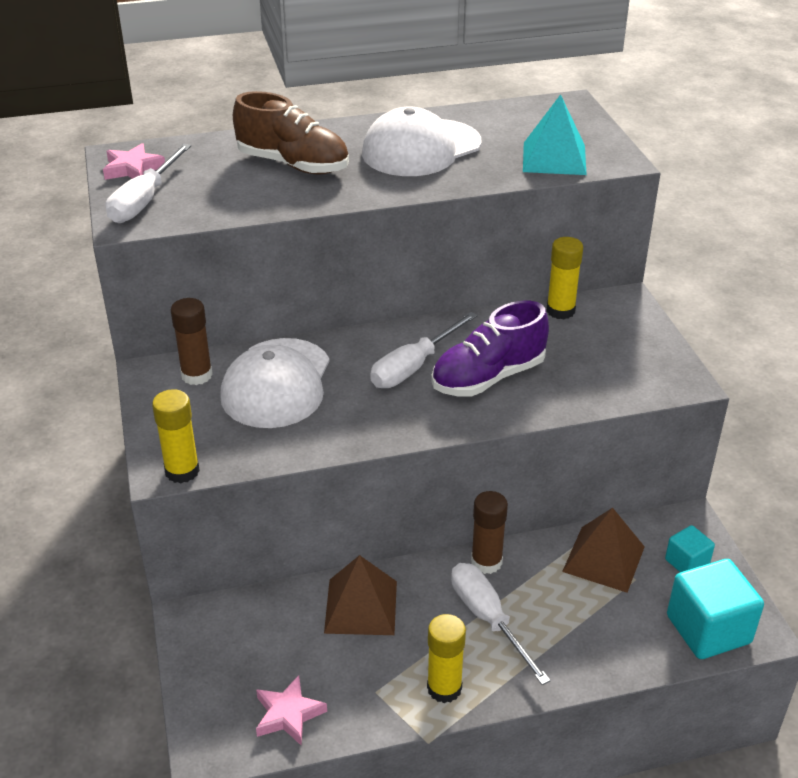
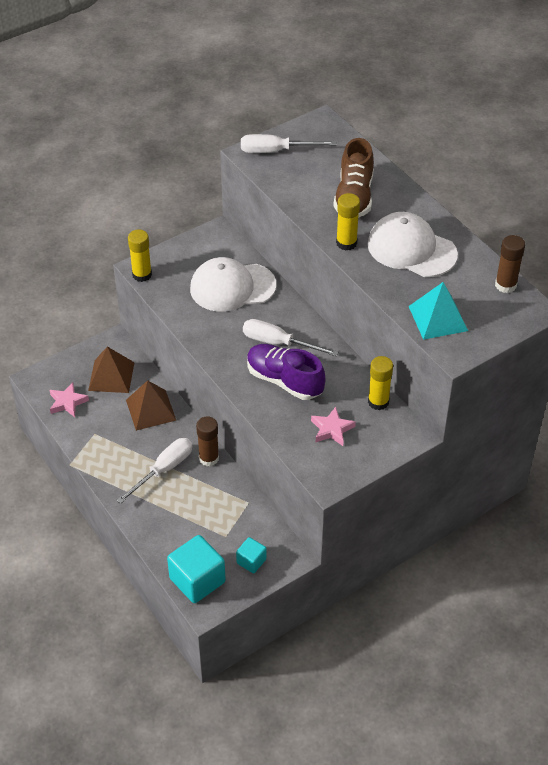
camera: 70 degrees right, 10 degrees up
(133, 169) = (309, 133): pink star -> pink star (332, 429)
(197, 375) = (224, 251): brown glue stick -> brown glue stick (505, 285)
(444, 688) = (107, 462): yellow glue stick -> yellow glue stick (346, 243)
(603, 559) = (236, 516): brown pyramid -> brown pyramid (111, 376)

